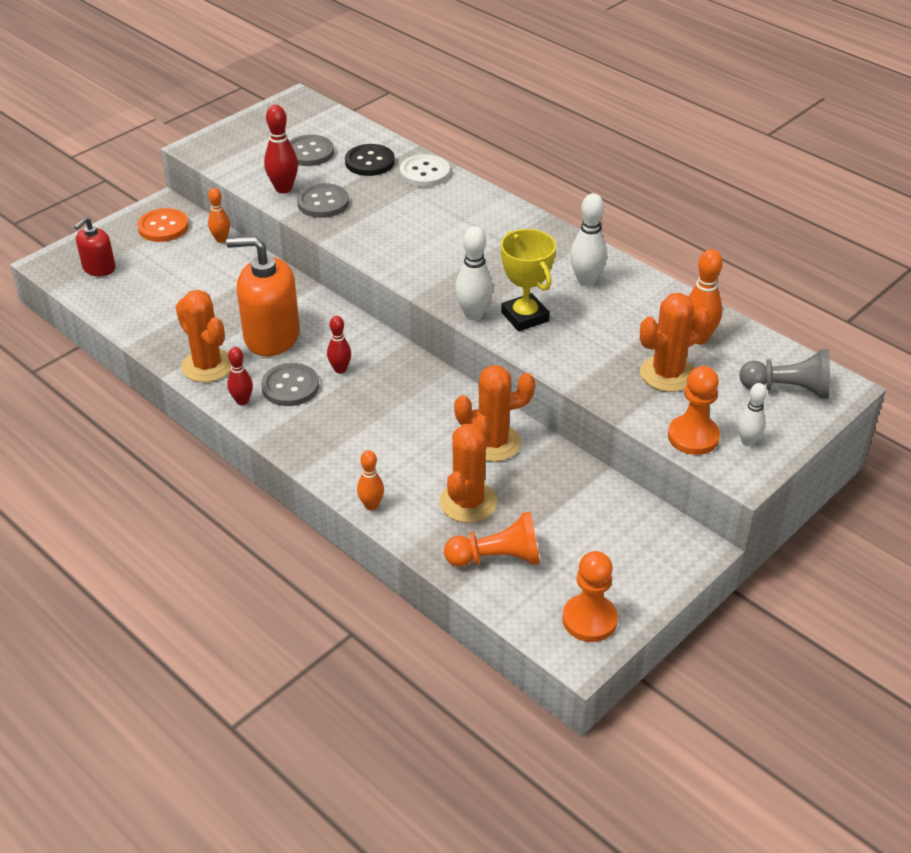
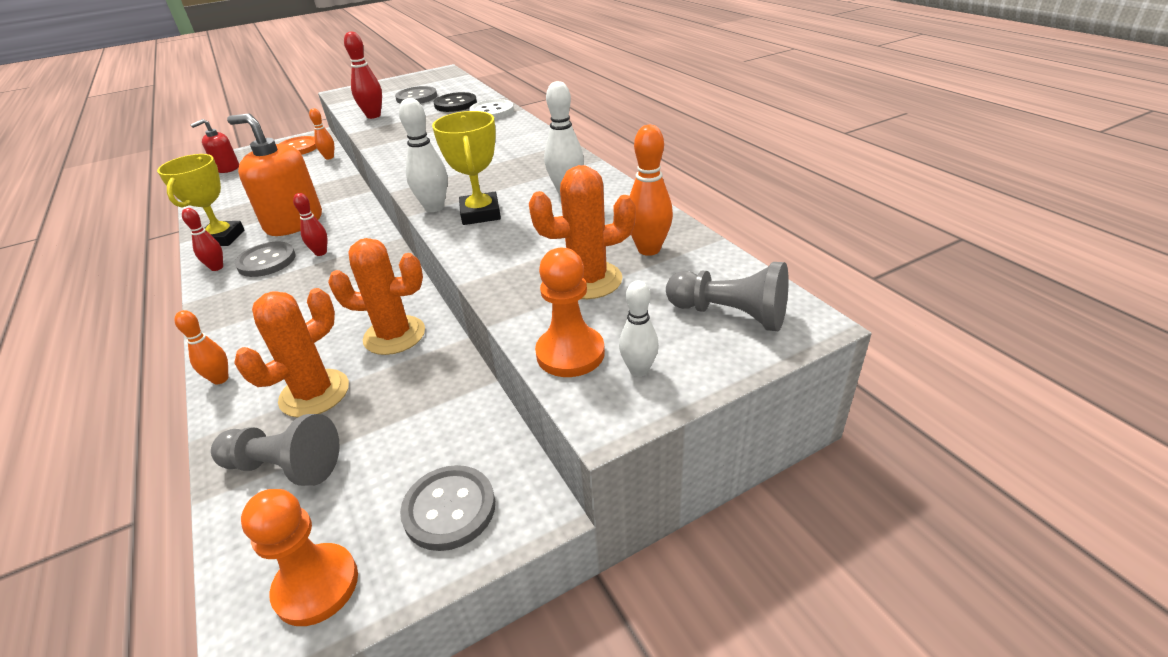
camera: 20 degrees right, 5 degrees down
(207, 366) = (222, 238): orange cactus -> yellow trophy
(323, 203) = (393, 125): grey button -> grey button (449, 509)
(497, 558) = (284, 467): orange pawn -> grey pawn

